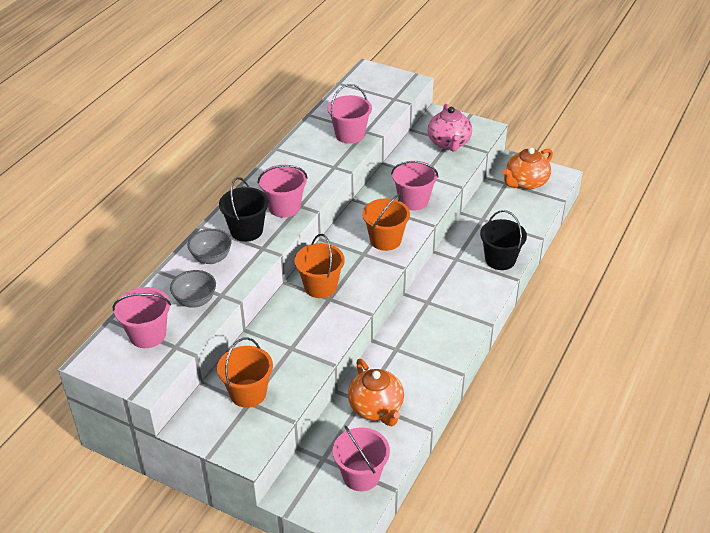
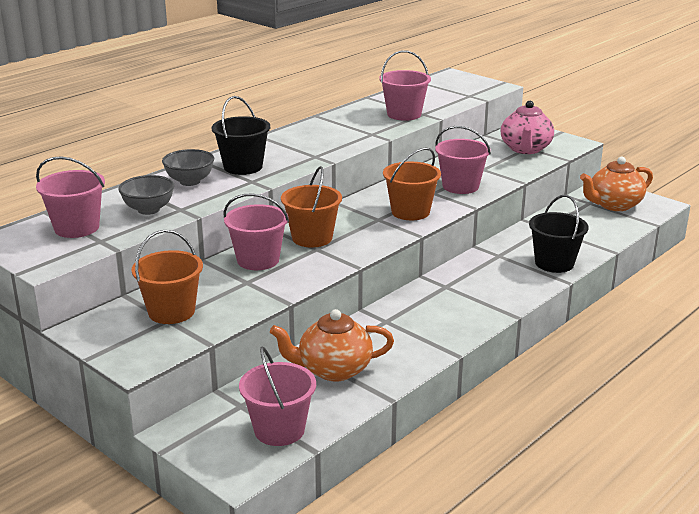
camera: 15 degrees right, 15 degrees down
(284, 207) = (297, 155): pink bucket -> pink bucket (258, 260)
(376, 408) = (333, 370): orange teapot -> orange teapot turned 90 degrees clockwise

